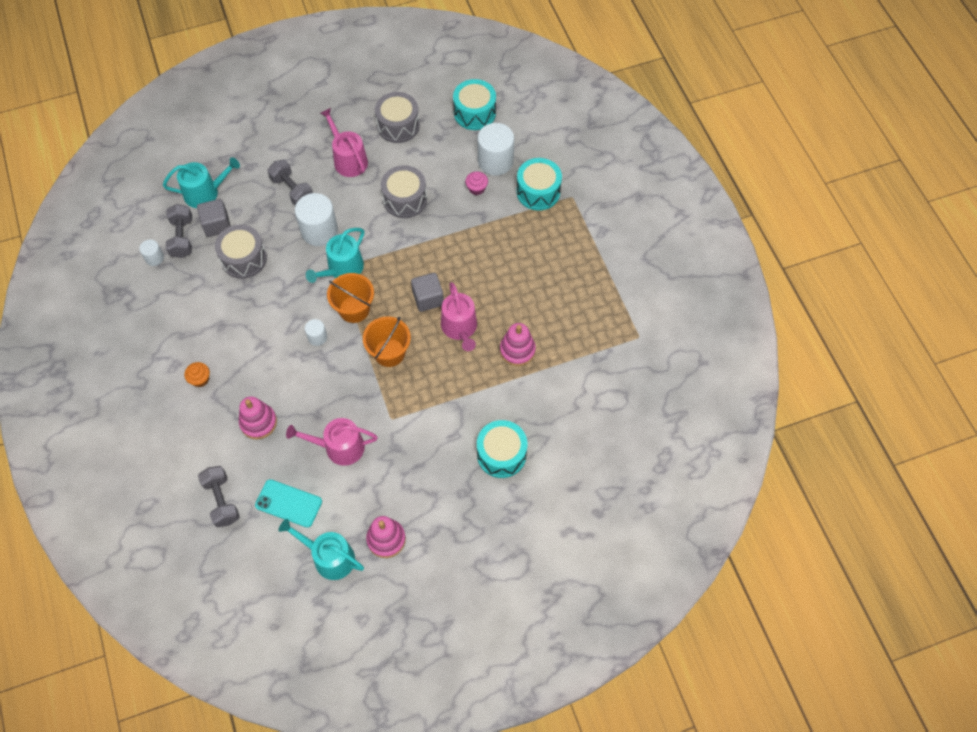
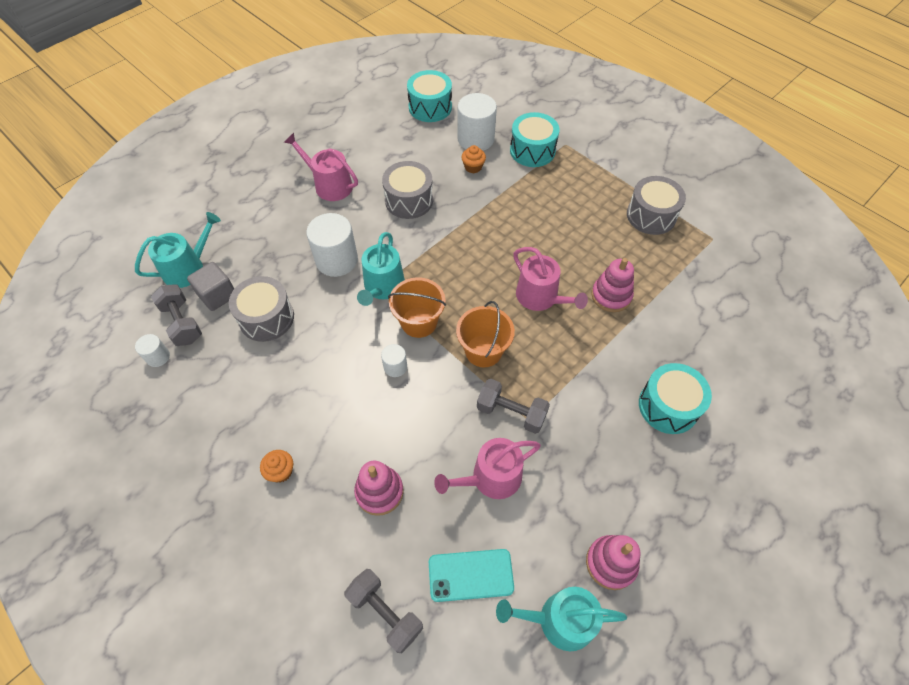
camera: 25 degrees left, 5 degrees down
(292, 190) = (285, 232): grey dumbbell -> grey dumbbell (511, 412)
(398, 125) = (363, 140): grey drum -> grey drum (651, 215)
(428, 298) = (490, 282): grey cube -> none
(476, 188) = (473, 167): pink cupcake -> orange cupcake

